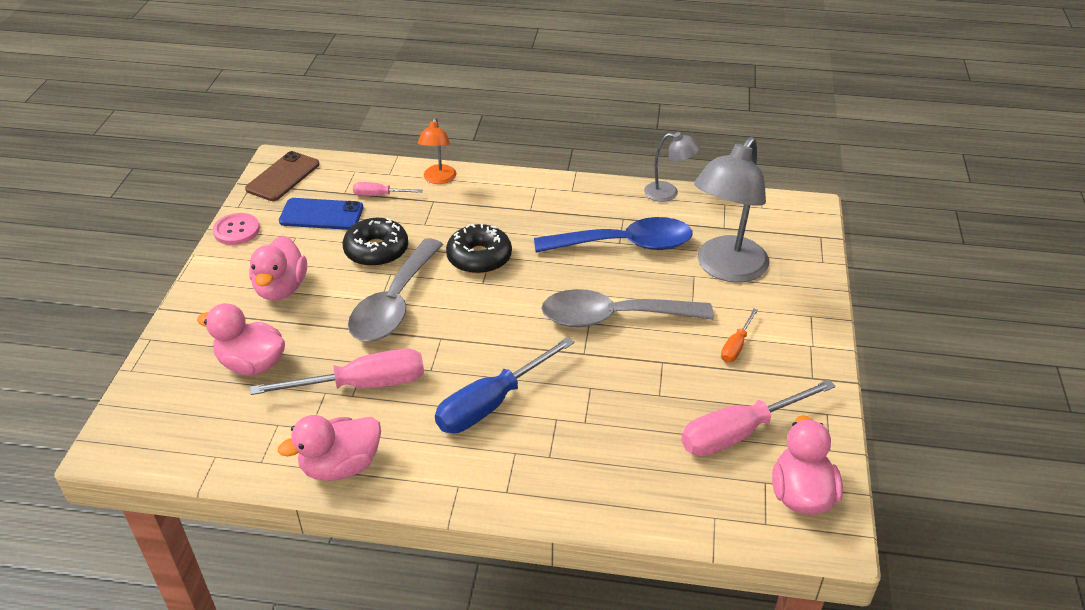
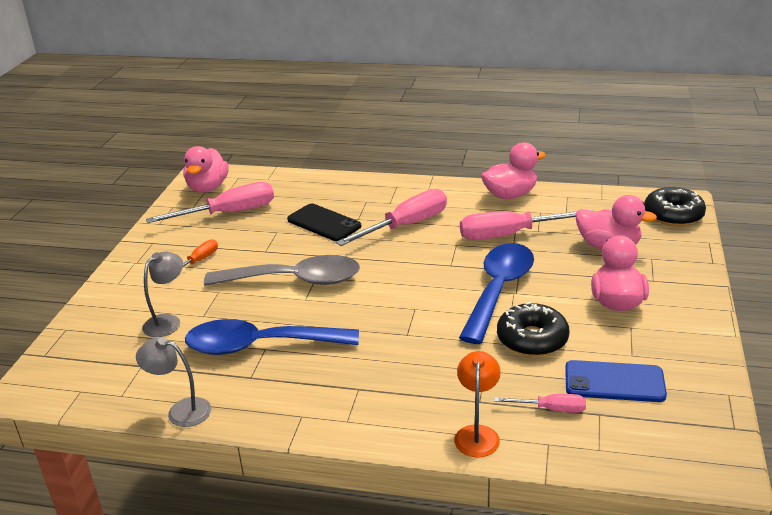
camera: 175 degrees left, 10 degrees down
(236, 230) = (706, 362): pink button -> none
(283, 177) = (697, 439): brown phone -> none
(394, 304) = (499, 290): grey spoon -> blue spoon
(479, 257) = (419, 332): black donut -> black donut (673, 215)
(492, 403) = (406, 226): blue screwdriver -> pink screwdriver
(601, 410) = (324, 223): none -> black phone
(725, 269) = (168, 321): grey lamp -> grey lamp, size x0.51

